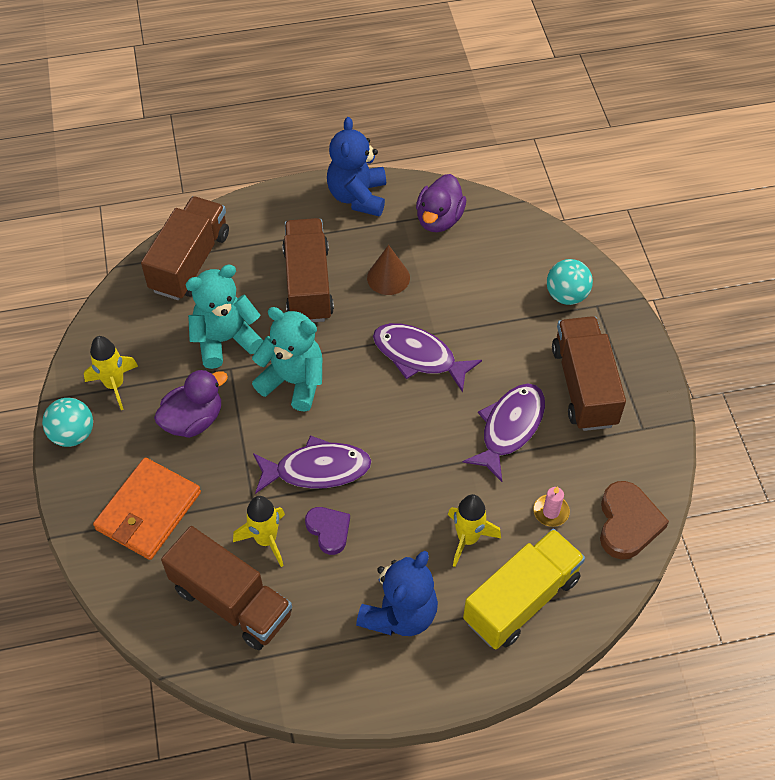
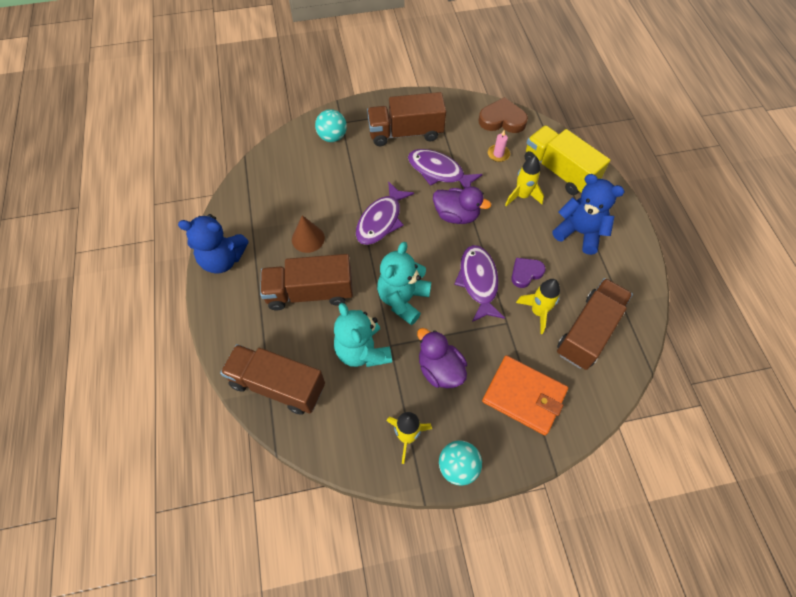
camera: 90 degrees left, 5 degrees up
(439, 219) = (255, 206): purple duck -> purple duck (456, 215)

